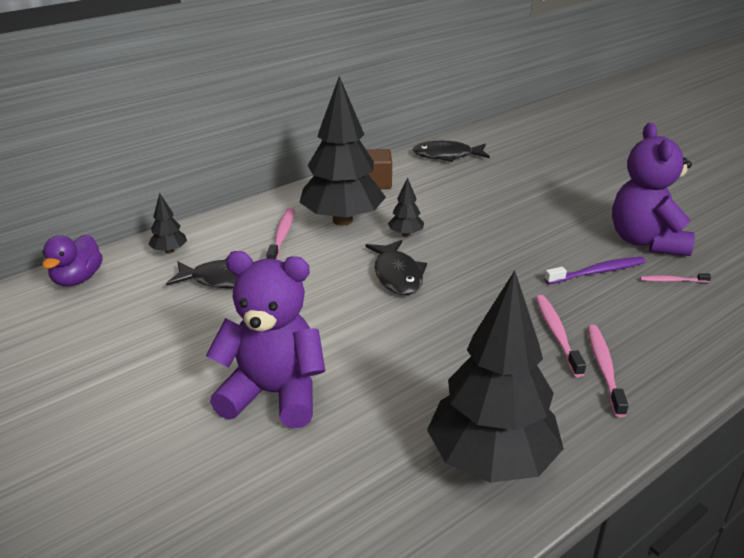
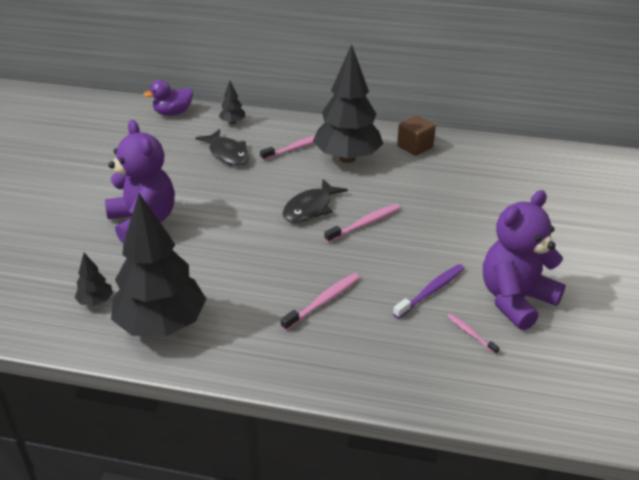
camera: 50 degrees right, 5 degrees up
(405, 234) = (364, 189): black tree -> black tree (96, 301)
(447, 156) = (504, 156): black fish -> none
(597, 272) = (431, 291): purple toothbrush -> purple toothbrush turned 75 degrees counterclockwise
(604, 368) = (306, 338): pink toothbrush -> pink toothbrush (365, 224)

